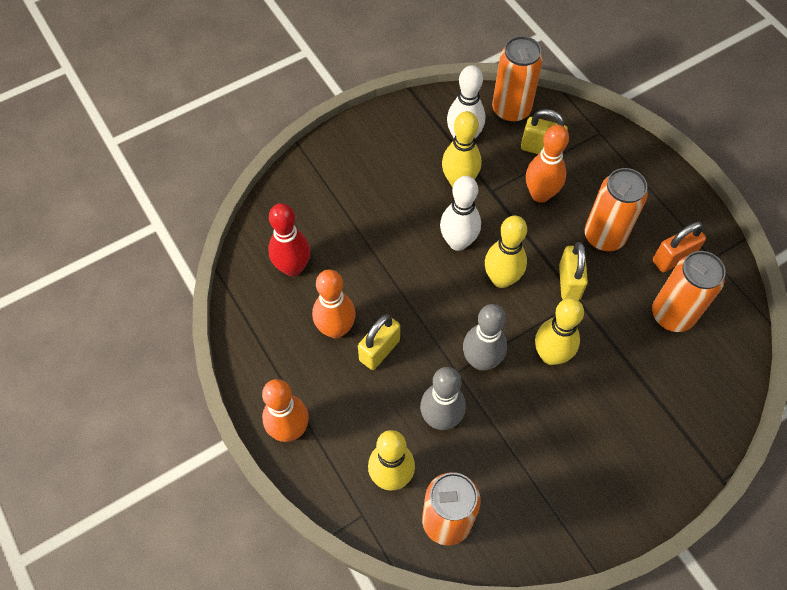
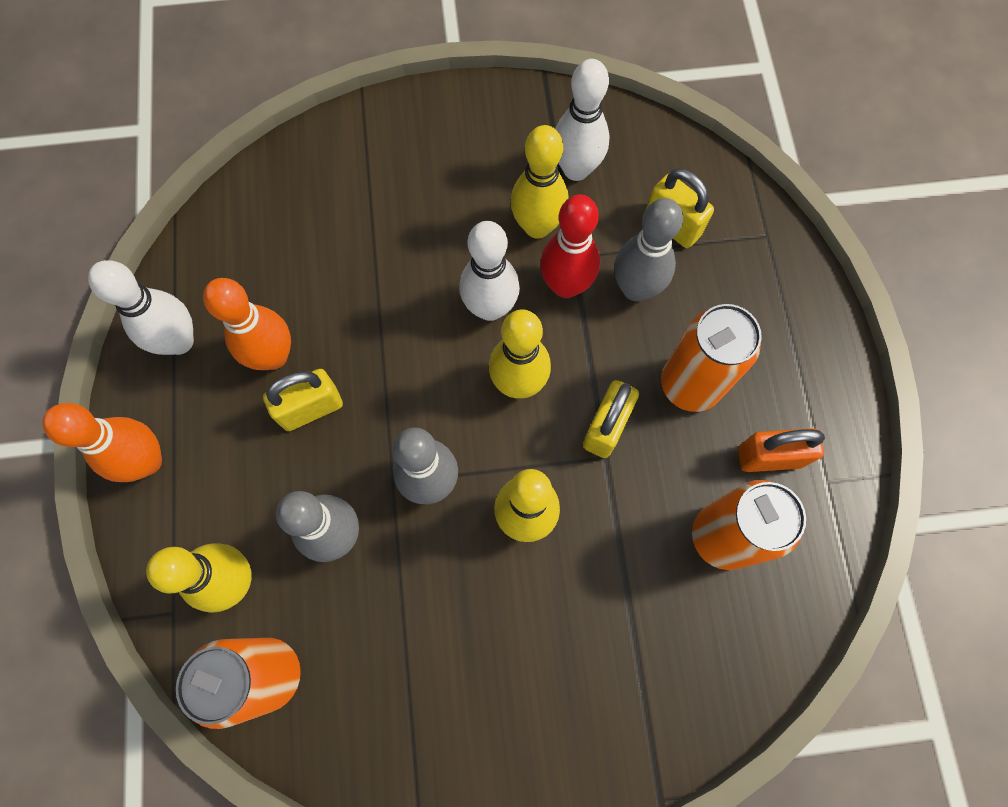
camera: 25 degrees right, 10 degrees up
(267, 346) = (179, 341): none -> white bowling pin
(293, 267) = (266, 252): red bowling pin -> red bowling pin (566, 285)
(511, 110) = (662, 155): orange can -> none
(540, 194) = (636, 288): orange bowling pin -> grey bowling pin

